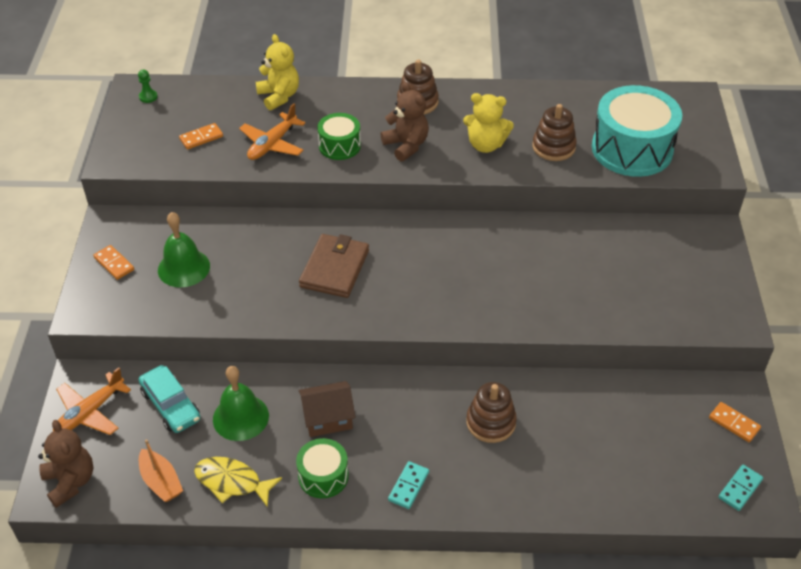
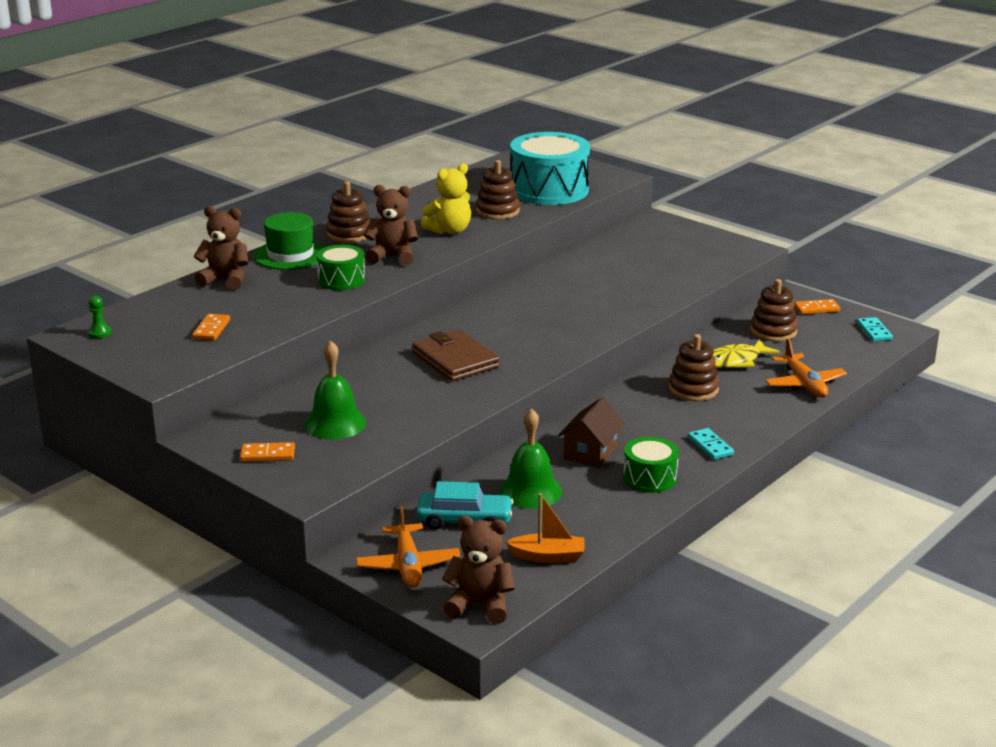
camera: 50 degrees left, 20 degrees down
(232, 482) = (598, 522): yellow fish -> yellow fish (735, 361)
(272, 144) = (284, 304): orange plane -> orange plane (804, 384)
(279, 96) = (225, 280): yellow teddy bear -> brown teddy bear
(351, 98) = (290, 255): none -> green hat
(653, 417) = (773, 331): none -> brown stacking toy

